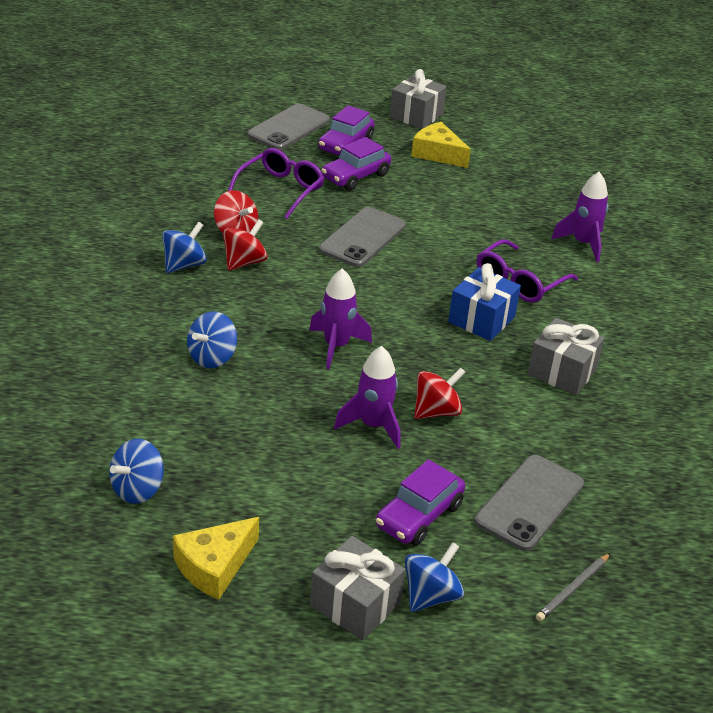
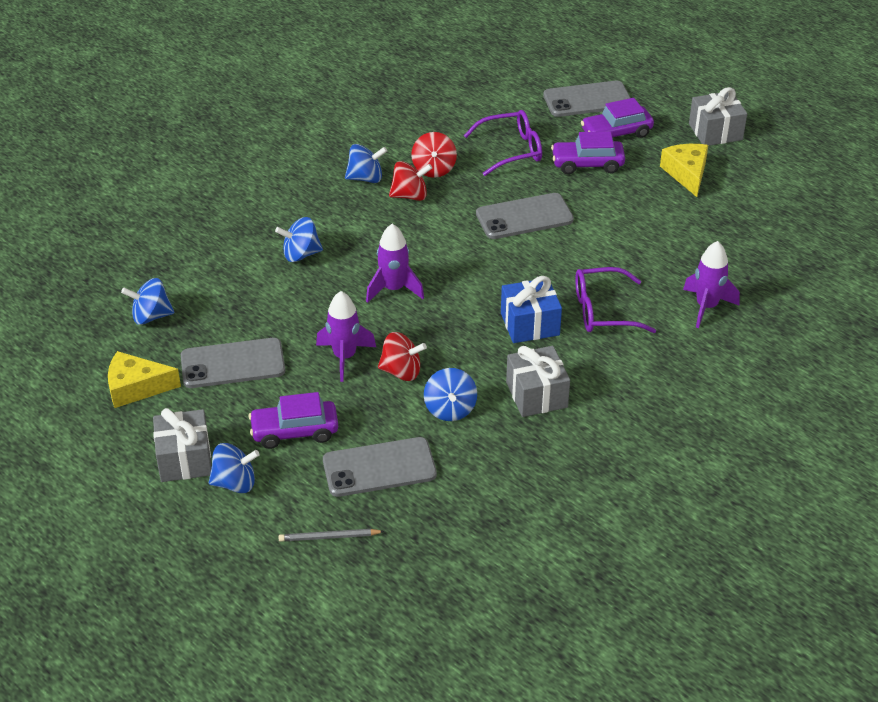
camera: 45 degrees right, 5 degrees up
(280, 488) = (233, 364): none -> grey phone
(516, 420) = (450, 409): none -> blue spinning top

